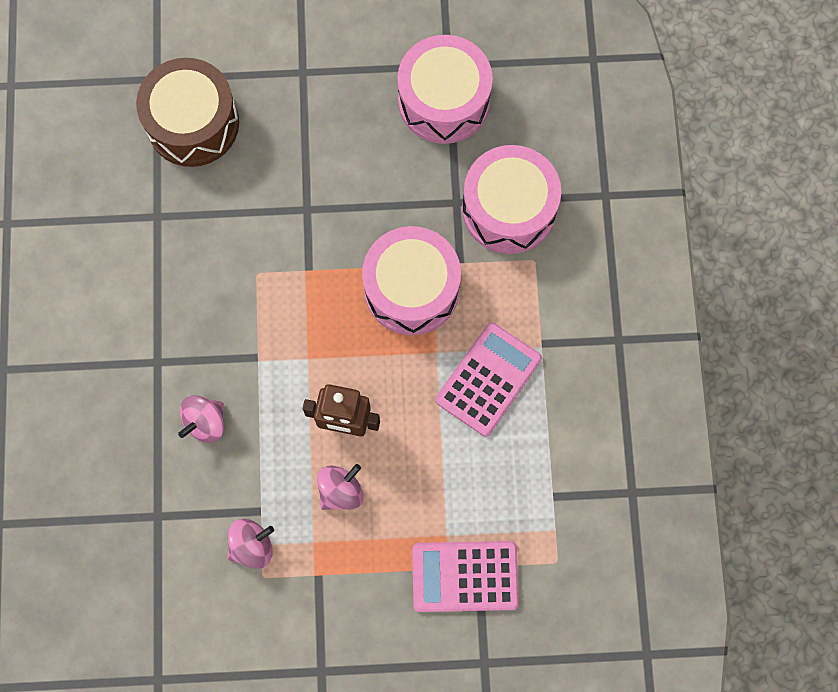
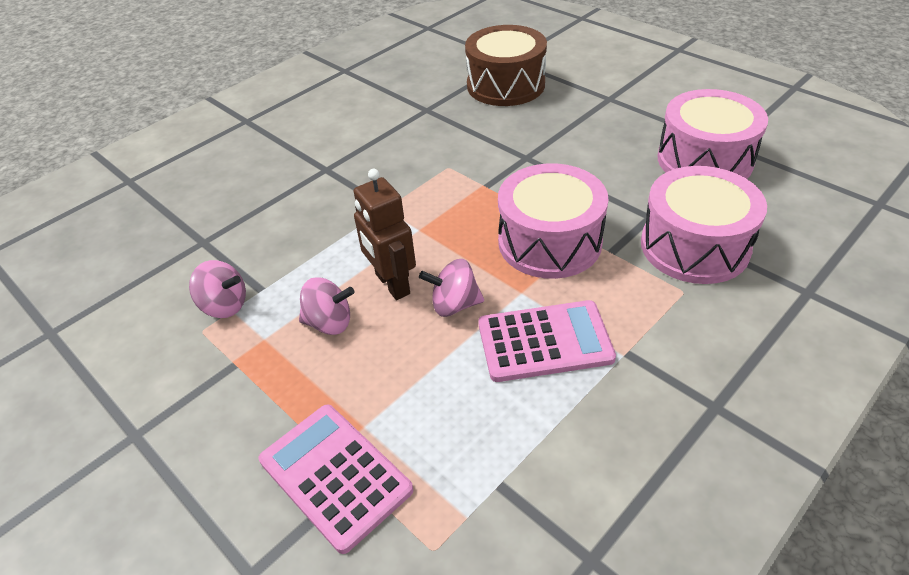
camera: 50 degrees right, 30 degrees down
(205, 422) = (305, 216): pink spinning top -> pink spinning top (454, 305)

